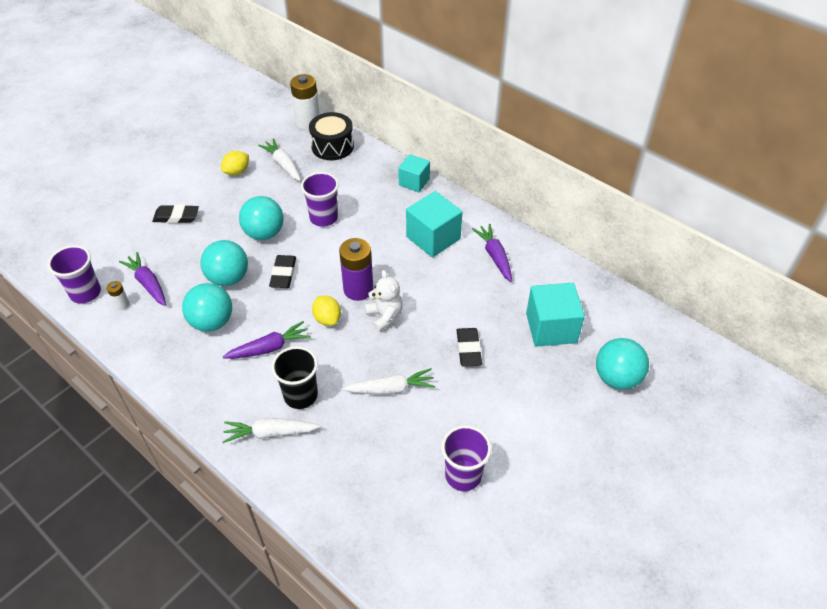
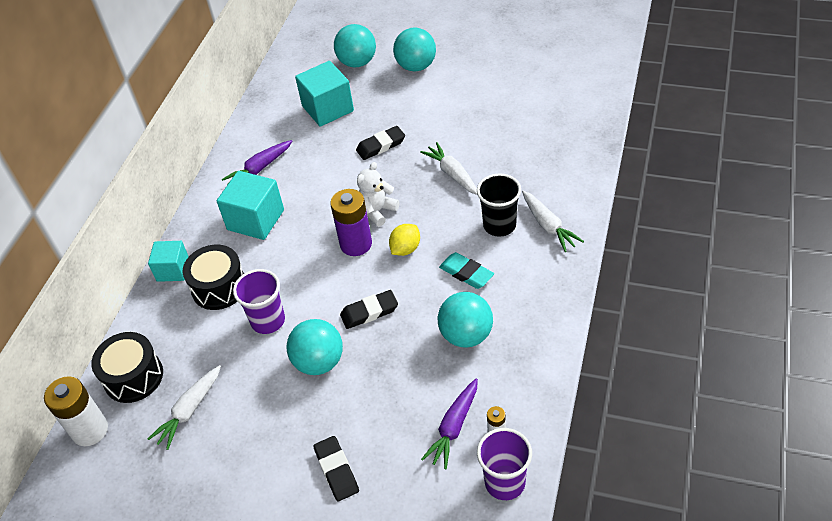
camera: 110 degrees left, 0 degrees up
(228, 278) = (402, 356): turquoise ball -> turquoise ball (416, 66)
(237, 172) = (223, 454): yellow lemon -> none
(269, 348) = (466, 273): purple carrot -> turquoise eraser
(377, 201) = (219, 287): none -> black drum
(463, 475) = (499, 107): purple cup -> none

